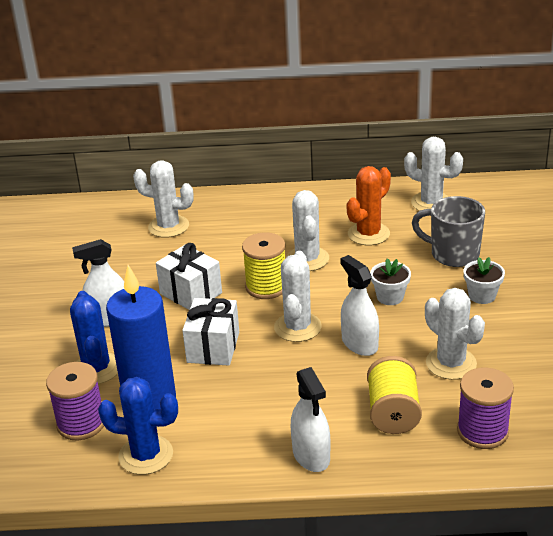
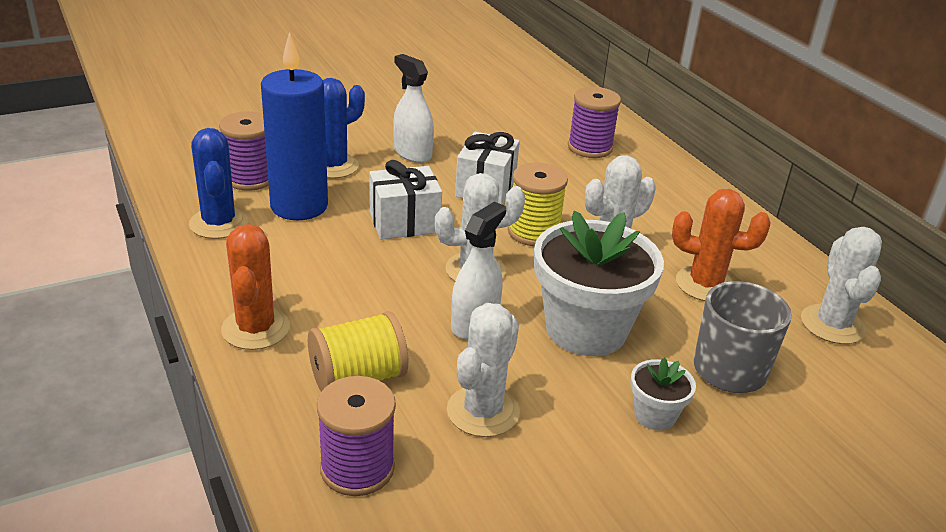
camera: 60 degrees right, 0 degrees up
(168, 226) = (590, 147): white cactus -> purple spool
(311, 455) = (255, 329): white spray bottle -> orange cactus
(390, 297) = (586, 329): white flower pot -> white flower pot, size x2.17

